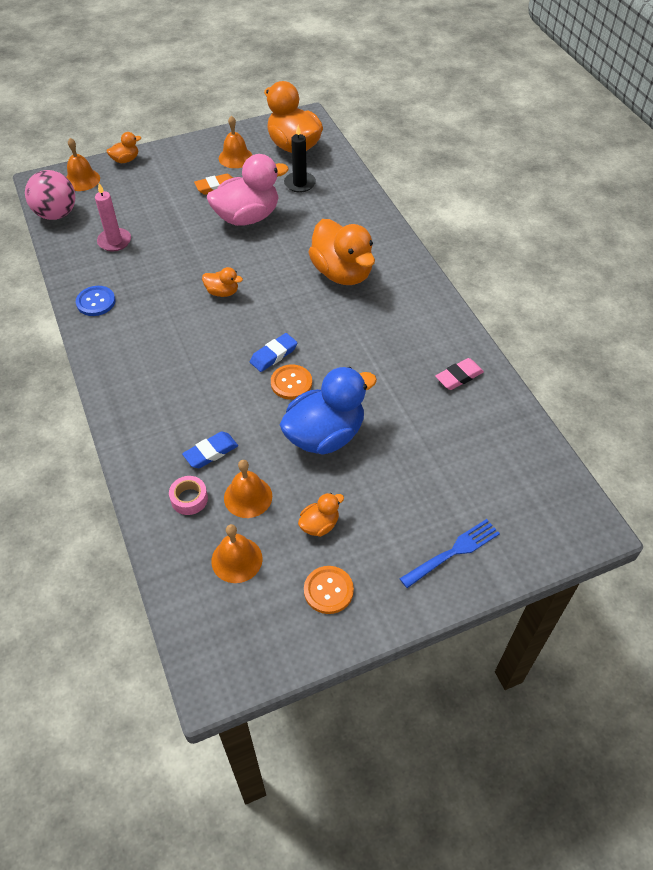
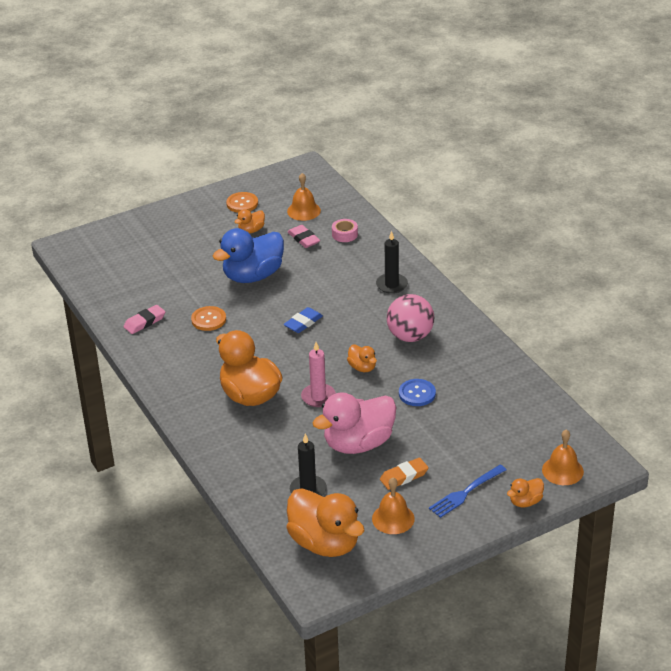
camera: 175 degrees right, 15 degrees down
(56, 214) = (566, 427): pink ball -> pink ball (410, 336)
(96, 302) = (477, 348): blue button -> blue button (417, 394)
(114, 241) = (488, 404): pink candle -> pink candle (318, 397)
(155, 399) = (391, 285): none -> black candle
(211, 452) = (337, 259): blue eraser -> none
(222, 292) = (362, 367): orange duck -> orange duck turned 135 degrees counterclockwise
(248, 497) = (303, 239): orange bell -> pink eraser
(291, 383) = (284, 305): orange button -> orange button (208, 319)
(453, 552) = (161, 226): blue fork -> blue fork (465, 492)

